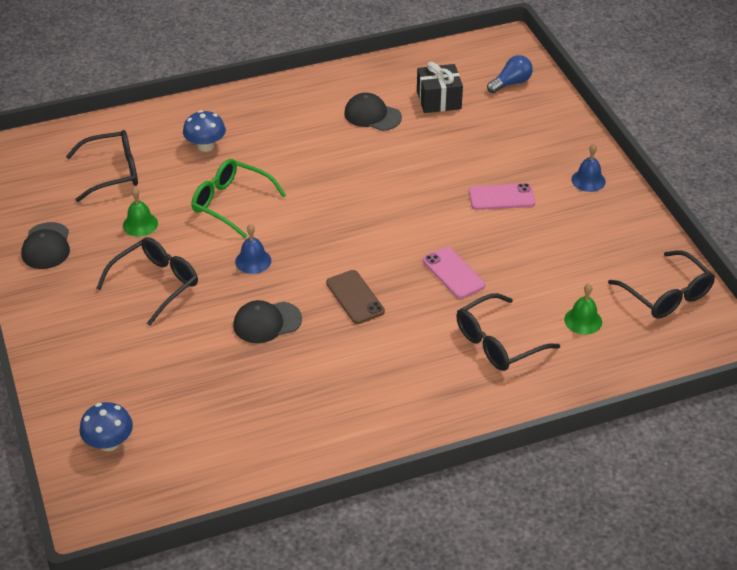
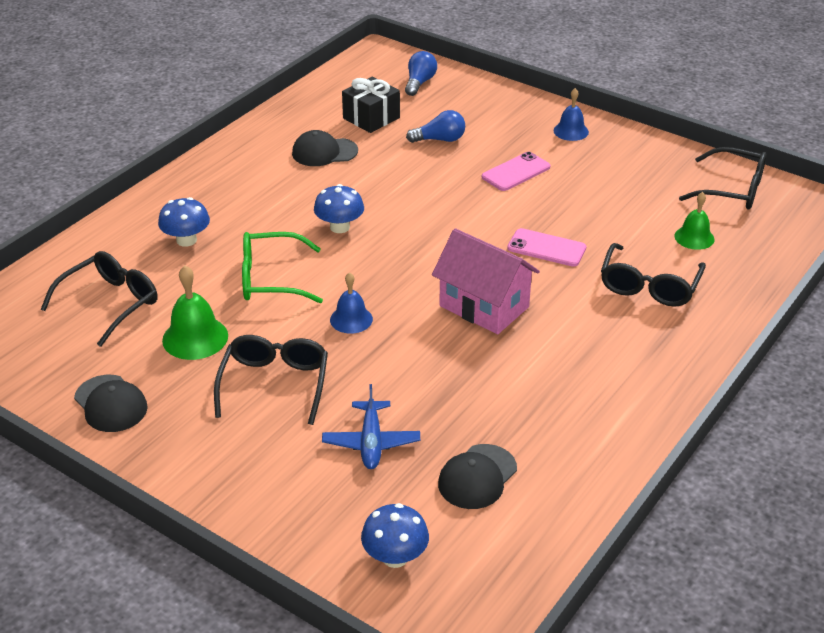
camera: 35 degrees left, 5 degrees down
(140, 224) = (195, 338): green bell -> green bell, size x1.50
(174, 358) = (371, 442): none -> blue plane
(267, 322) = (427, 366): black cap -> black cap (477, 477)
(319, 184) = (339, 227): none -> blue mushroom
(355, 297) = (484, 306): brown phone -> pink house
(472, 142) = (439, 140): none -> blue light bulb

